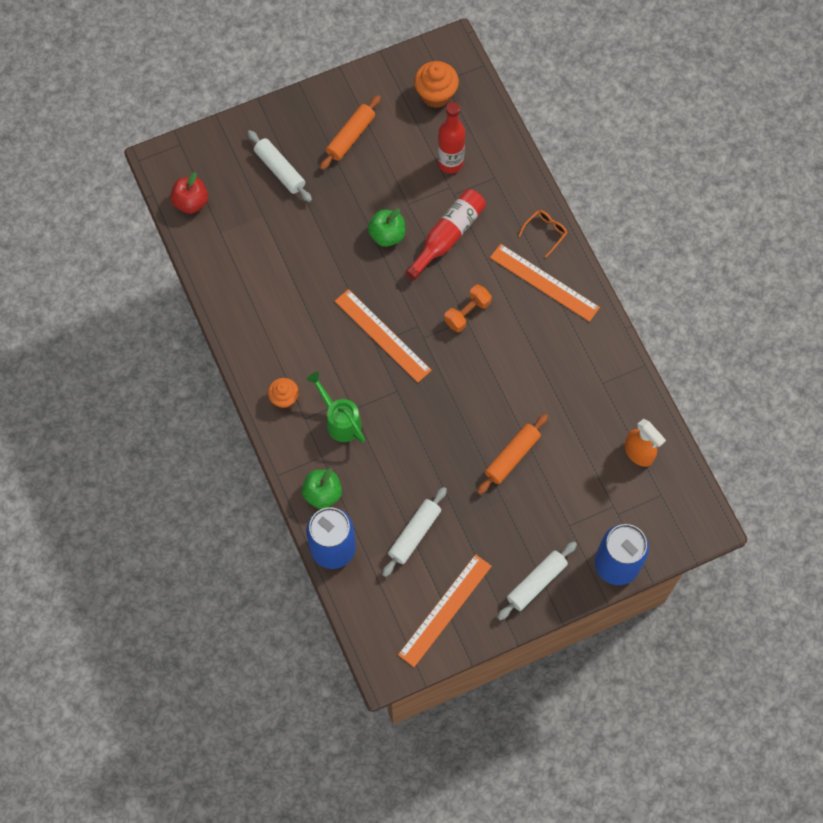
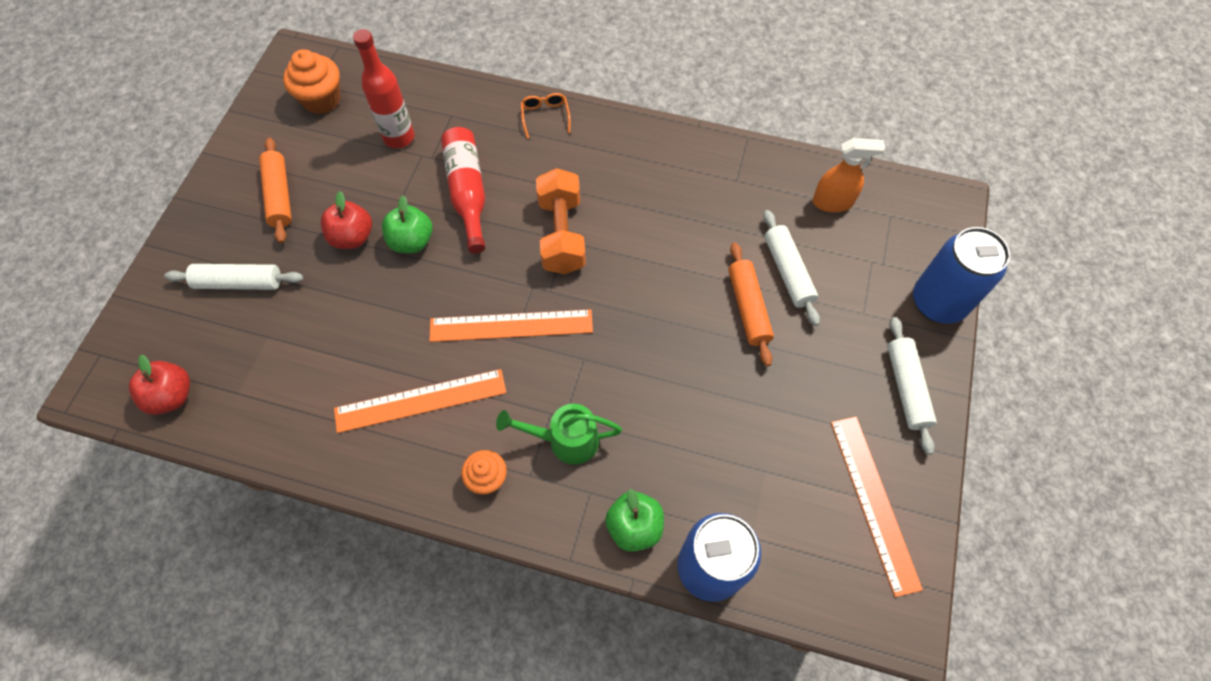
camera: 50 degrees left, 5 degrees down
(360, 201) = (352, 237): none -> red apple
(414, 534) = (760, 465): white rolling pin -> white rolling pin (788, 272)
(467, 313) = (561, 234): orange dumbbell -> orange dumbbell, size x1.56
(544, 282) = (593, 152): orange ruler -> orange ruler (420, 401)

